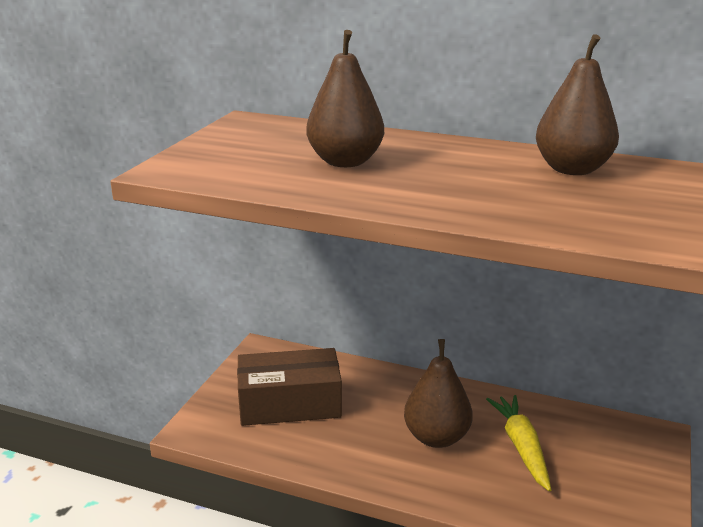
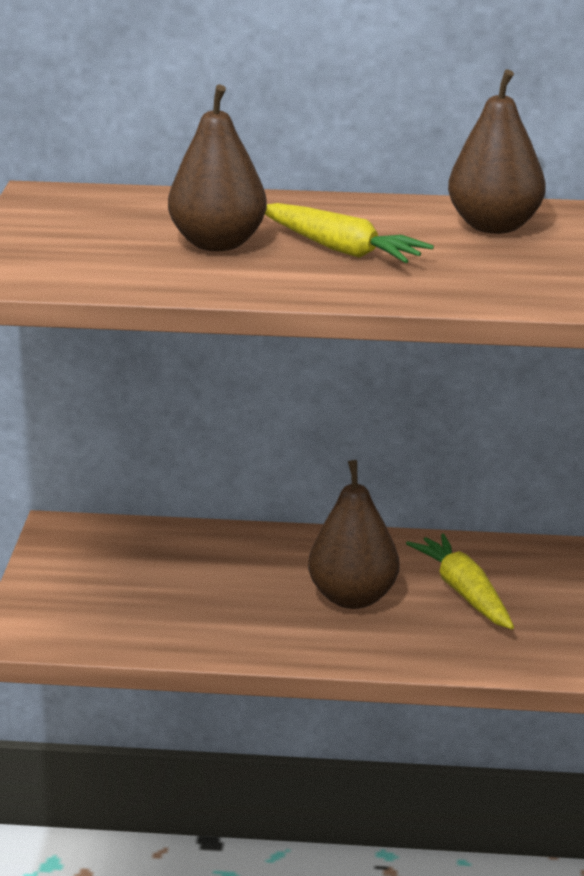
camera: 15 degrees left, 0 degrees up
(289, 404) = (139, 588): brown box -> none
(438, 175) = (341, 249): none -> yellow carrot

